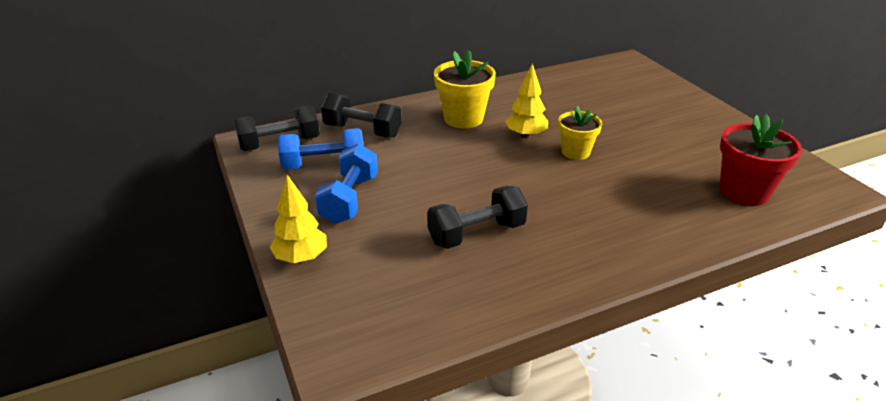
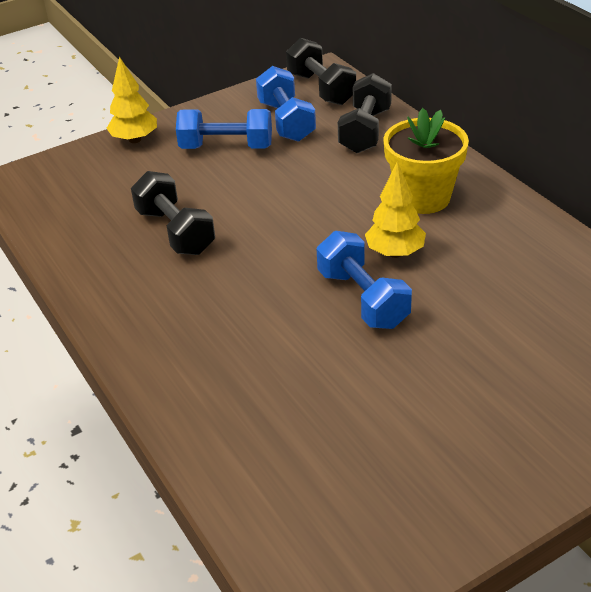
camera: 85 degrees right, 5 degrees up
(575, 152) = (363, 299): yellow flower pot -> blue dumbbell
(744, 192) = (293, 471): red flower pot -> none

